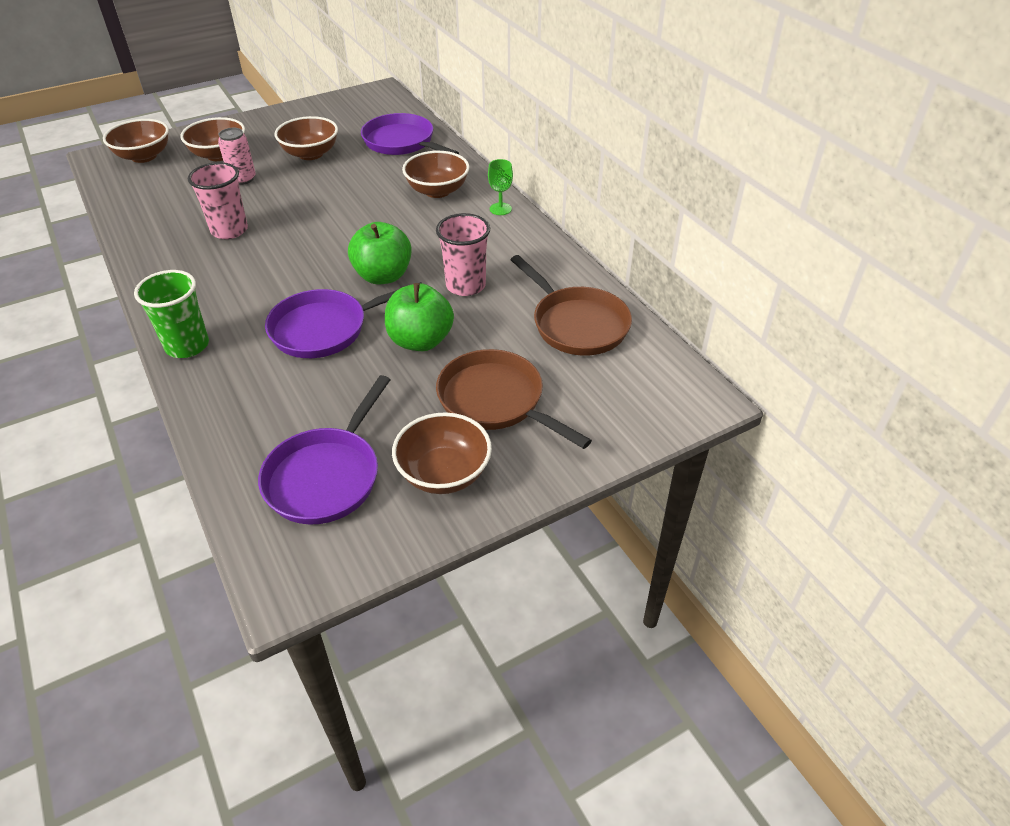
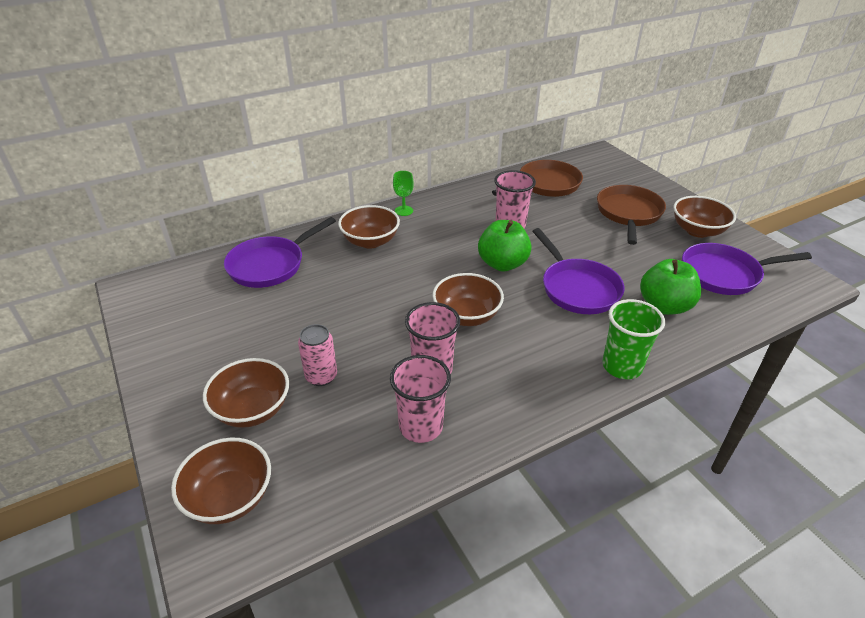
camera: 90 degrees left, 5 degrees down
(167, 226) = (421, 426): none -> pink cup
(310, 154) = (275, 327): brown bowl -> brown bowl (466, 316)
(326, 476) = (724, 274): purple pan -> purple pan turned 150 degrees clockwise
(420, 341) = (579, 243): green apple -> green apple (664, 306)
(496, 401) = (628, 213): brown pan -> brown pan turned 150 degrees clockwise

